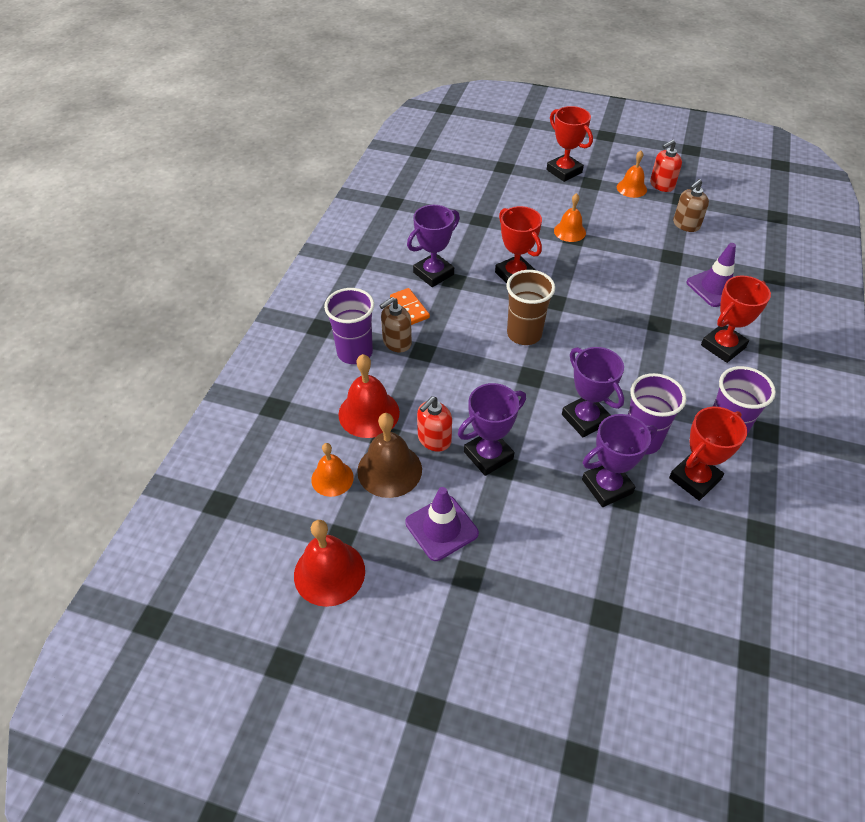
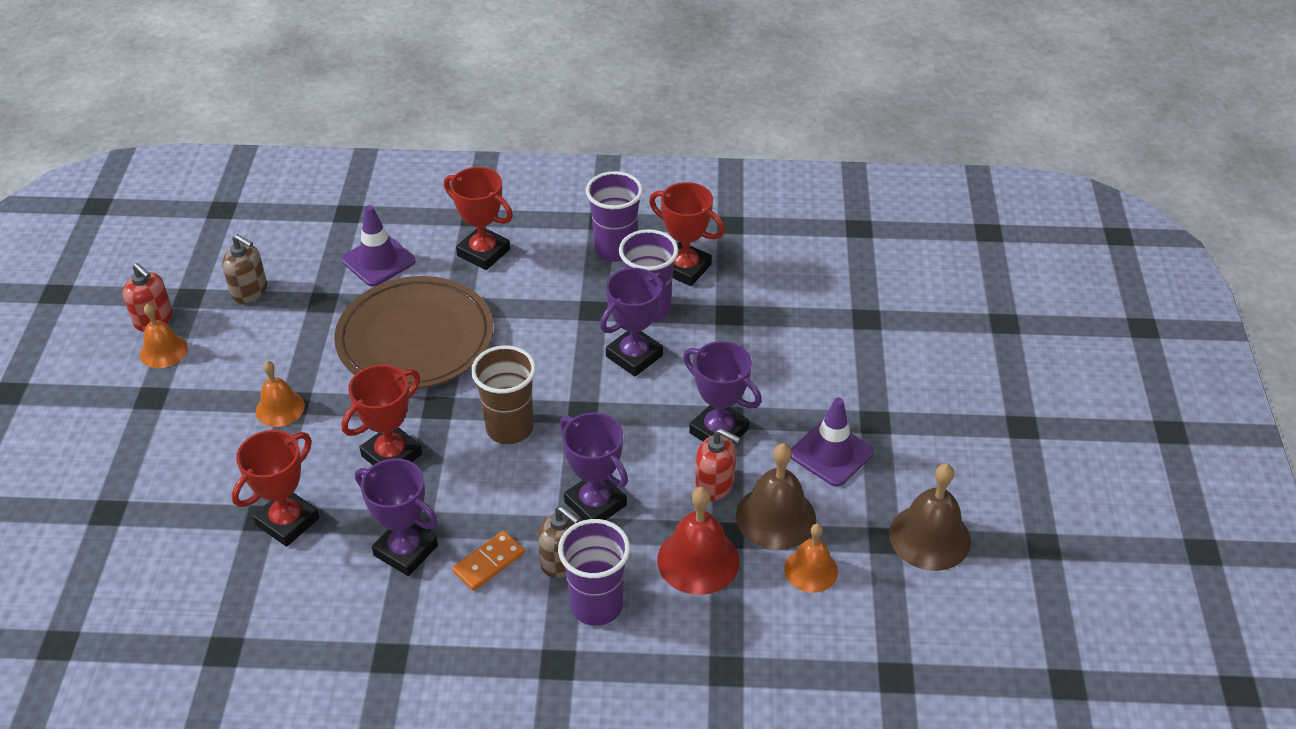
camera: 105 degrees left, 5 degrees down
(329, 573) = (929, 537): red bell -> brown bell
(564, 171) = (119, 433): red trophy -> red trophy (287, 521)
(607, 486) = (721, 330): purple trophy -> purple trophy (595, 504)
(625, 297) = (415, 339): none -> brown plate

